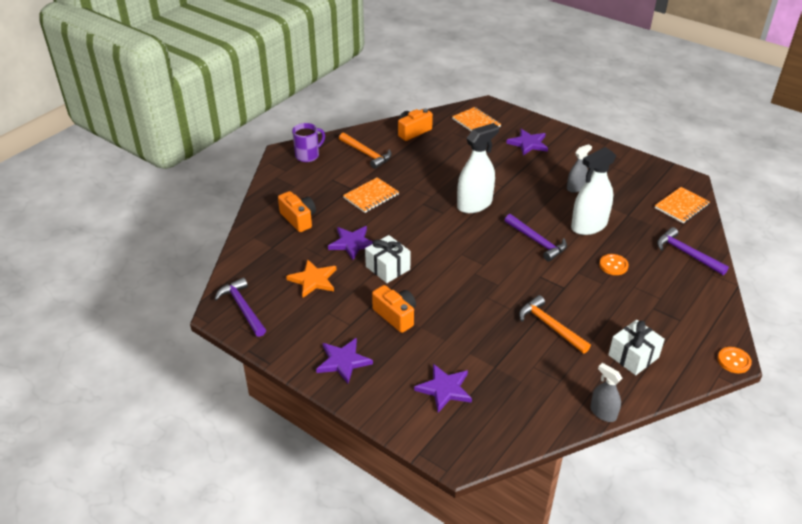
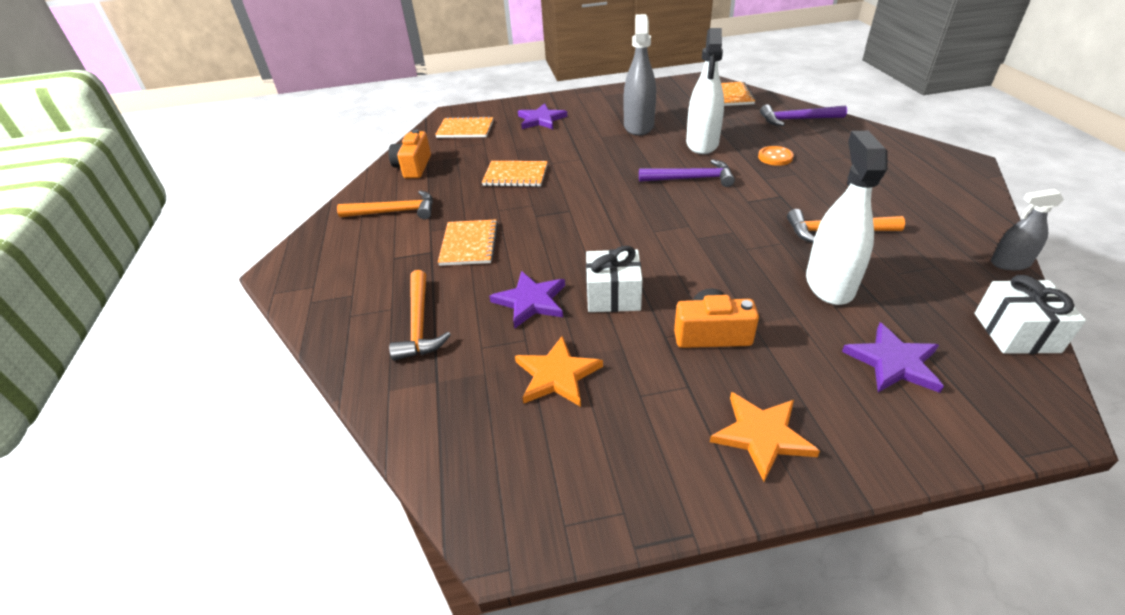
camera: 45 degrees left, 0 degrees up
(242, 308) = (525, 494): purple hammer -> none
(298, 219) = (419, 324): orange camera -> orange hammer
(308, 155) = (320, 254): purple mug -> none
(343, 361) = (762, 435): purple star -> orange star
(452, 173) = (515, 175): none -> orange notebook
(474, 204) = (584, 186): white spray bottle -> white spray bottle (829, 284)
(575, 187) = (638, 126): grey spray bottle -> grey spray bottle, size x1.80
(633, 356) = (925, 206): white gift -> white gift (1016, 332)
(733, 361) = (970, 161): orange button -> none

